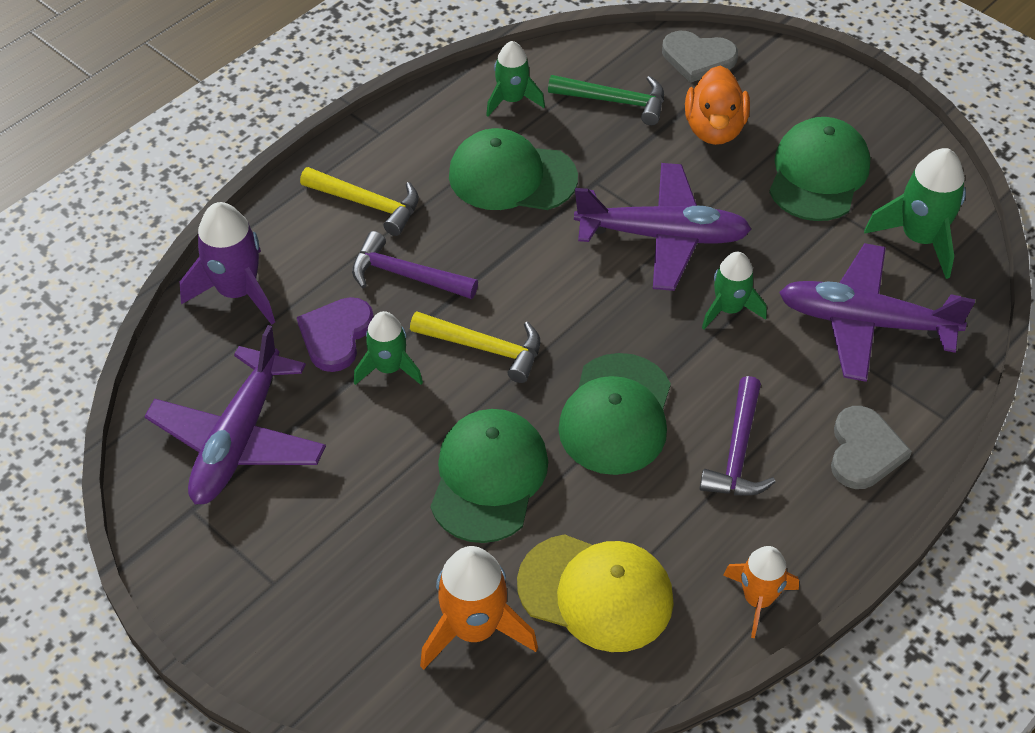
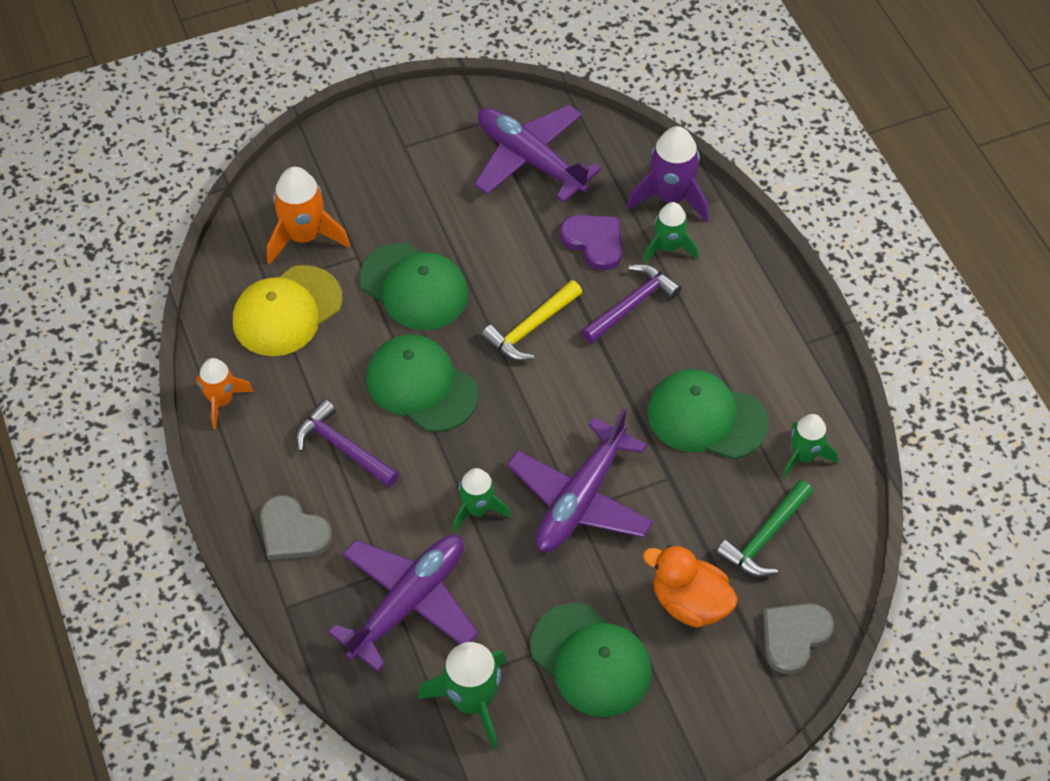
camera: 115 degrees right, 5 degrees up
(367, 204) = (724, 305): yellow hammer -> none
(389, 368) = (545, 263): green rocket -> green rocket (668, 247)
(512, 177) = (706, 417): green cap -> green cap turned 105 degrees counterclockwise

